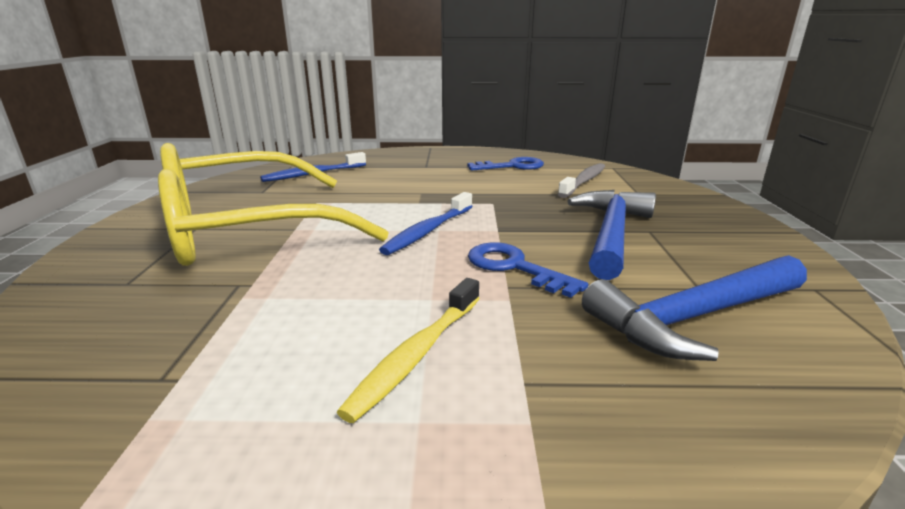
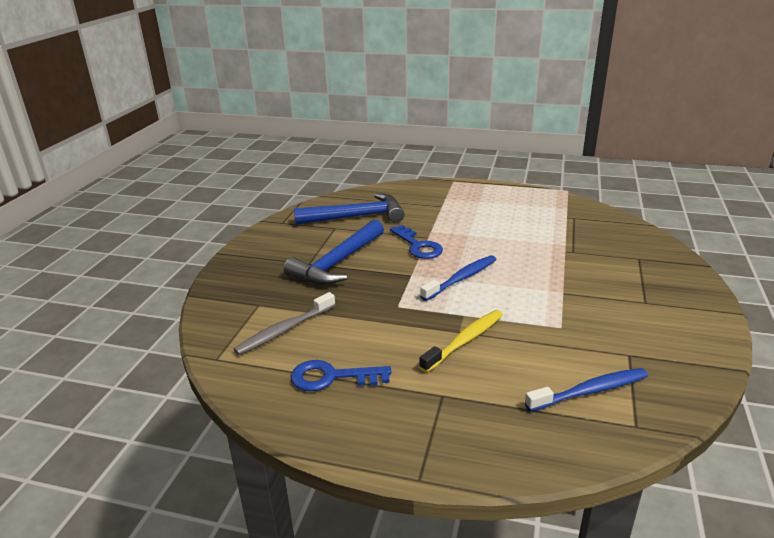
camera: 165 degrees left, 5 degrees up
(246, 229) = (601, 295): yellow glasses -> none
(417, 354) = (478, 215): yellow toothbrush -> yellow toothbrush (465, 341)

